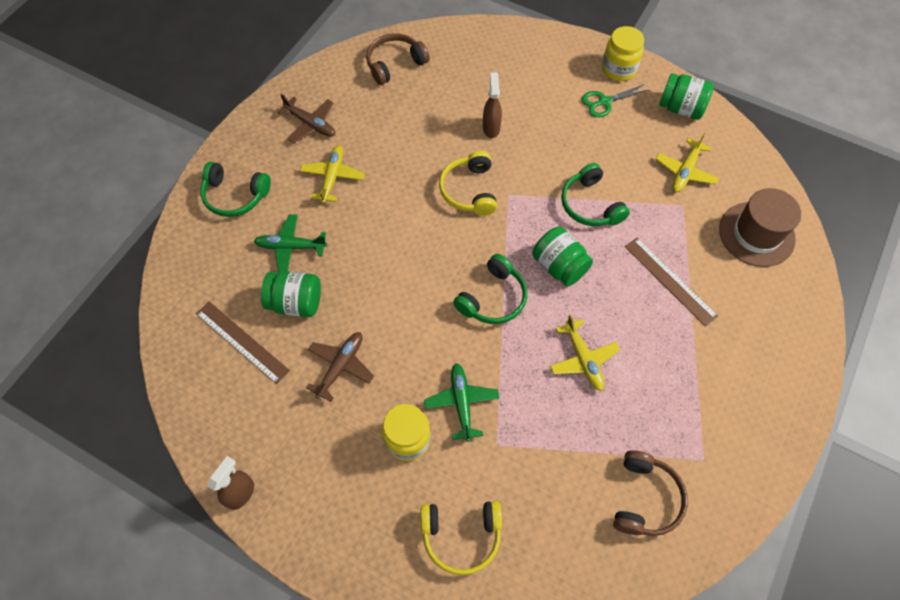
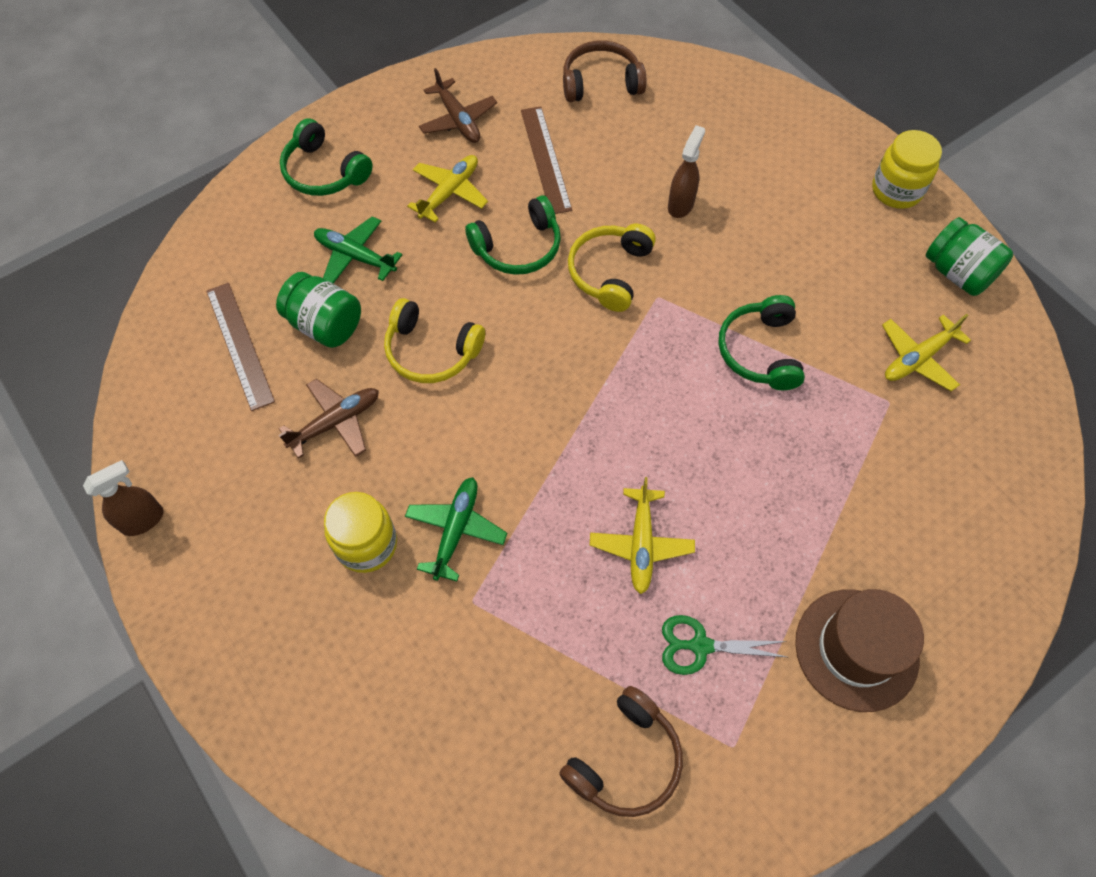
camera: 25 degrees right, 0 degrees up
(461, 536) = (366, 692): yellow headphones -> yellow headphones (431, 351)
(493, 298) = (566, 418): green headphones -> green headphones (518, 247)
(559, 266) = (674, 413): green jar -> none
(604, 102) = (853, 226): green scissors -> green scissors (700, 646)
(670, 280) = (816, 493): brown ruler -> brown ruler (545, 159)
(756, 234) = (976, 482): brown hat -> brown hat (856, 649)

